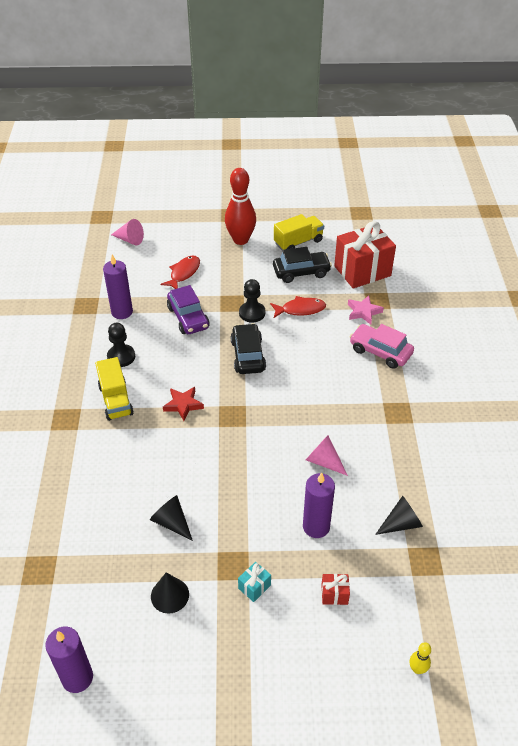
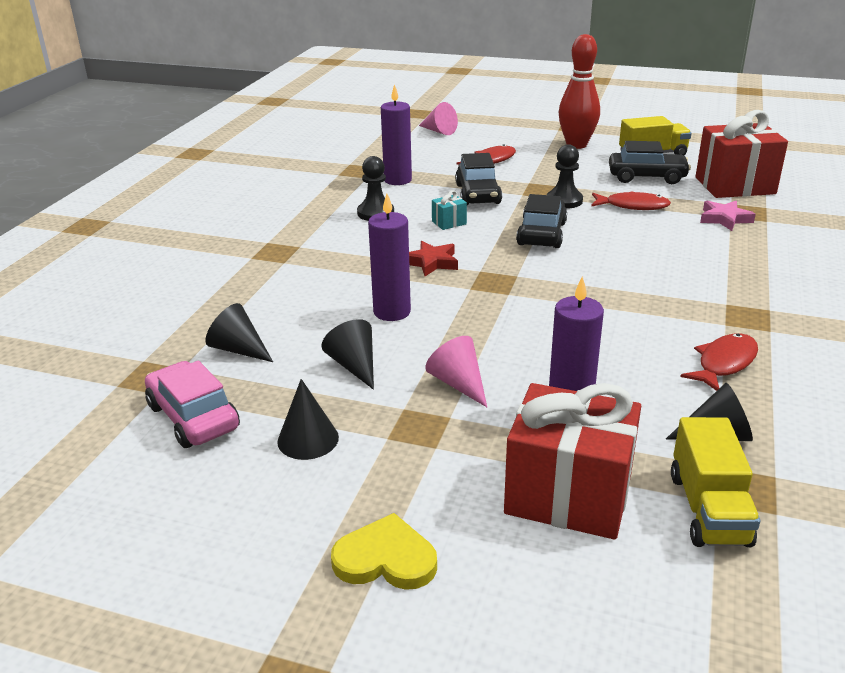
camera: 20 degrees right, 15 degrees down
(77, 678) = (121, 499): purple candle -> purple candle (392, 312)
(88, 527) = (239, 349): none -> black cone
(116, 400) = (347, 246): yellow truck -> yellow truck (708, 509)
(188, 317) = (478, 194): purple car -> black car
(252, 671) = (385, 559): none -> yellow heart
(254, 587) = (440, 458): turquoise gift -> turquoise gift (449, 223)
(324, 461) = (610, 346): pink cone -> pink cone (458, 383)
(334, 594) = (568, 495): red gift -> red gift, size x2.47
(380, 352) = (738, 256): pink car -> pink car (193, 417)
(393, 460) = (724, 363): none -> red fish
(417, 669) = (688, 632): yellow bowling pin -> none

